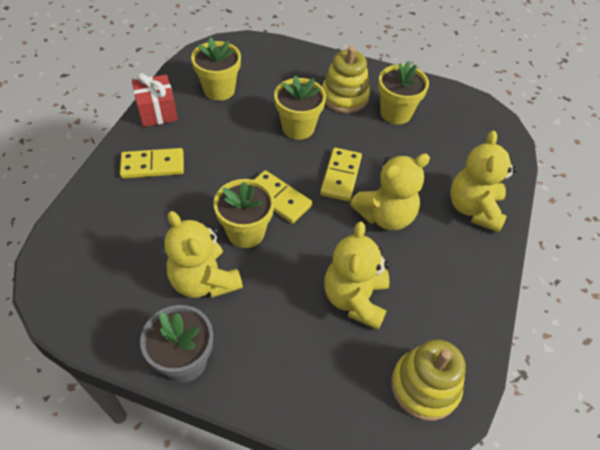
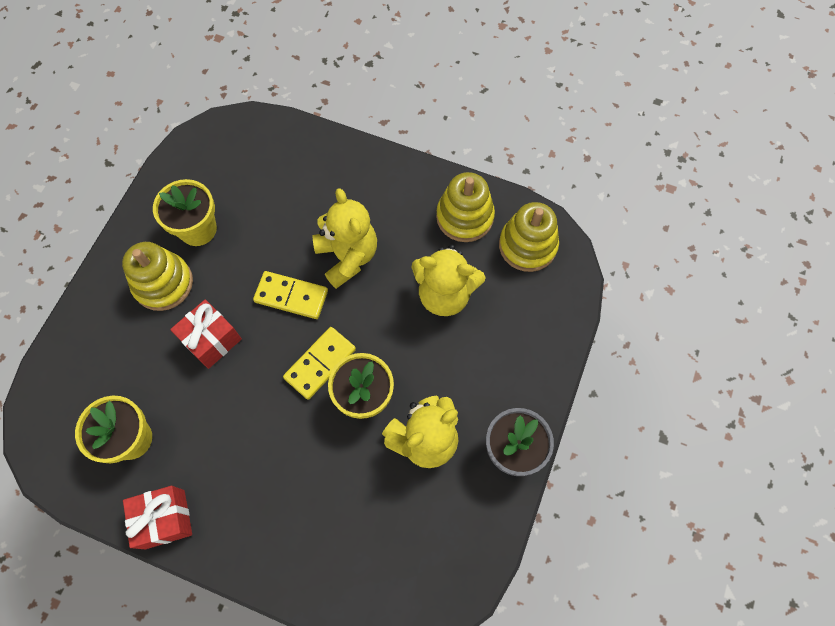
camera: 85 degrees left, 15 degrees up
(153, 165) = (261, 513): yellow domino -> none
(298, 127) = (211, 340): yellow flower pot -> red gift
(449, 319) = (464, 217): none -> yellow stacking toy
(474, 209) = (342, 174): yellow teddy bear -> none

